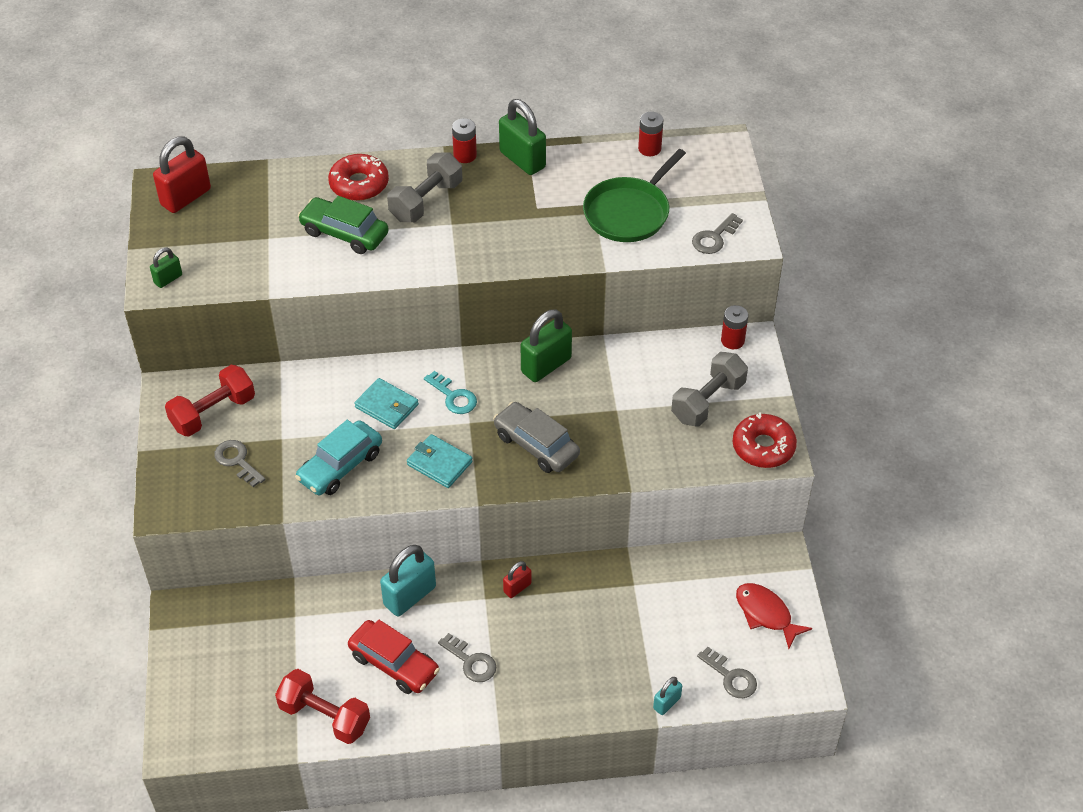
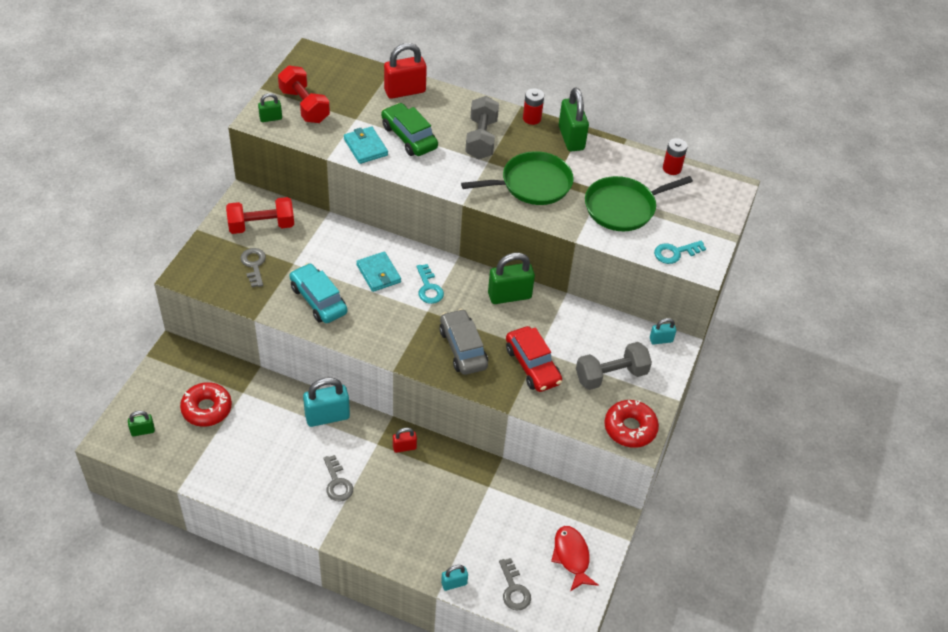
camera: 25 degrees right, 0 degrees up
(186, 197) = (321, 69): red padlock -> red padlock (405, 91)
(208, 716) = (143, 431): none -> green padlock
(325, 716) = (215, 470): red dumbbell -> red dumbbell (304, 106)
(340, 466) = (318, 300): turquoise car -> turquoise car turned 75 degrees clockwise
(359, 184) = (443, 108): red donut -> red donut (207, 409)
(394, 664) = (285, 457): red car -> red car (532, 365)
(426, 201) = (481, 139): grey dumbbell -> grey dumbbell turned 60 degrees counterclockwise
(439, 463) = (386, 329): turquoise wallet -> turquoise wallet (365, 147)
(517, 228) = (532, 184): none -> green pan
(714, 238) = (675, 253): grey key -> turquoise key
(732, 340) = (661, 340): red battery -> turquoise padlock

